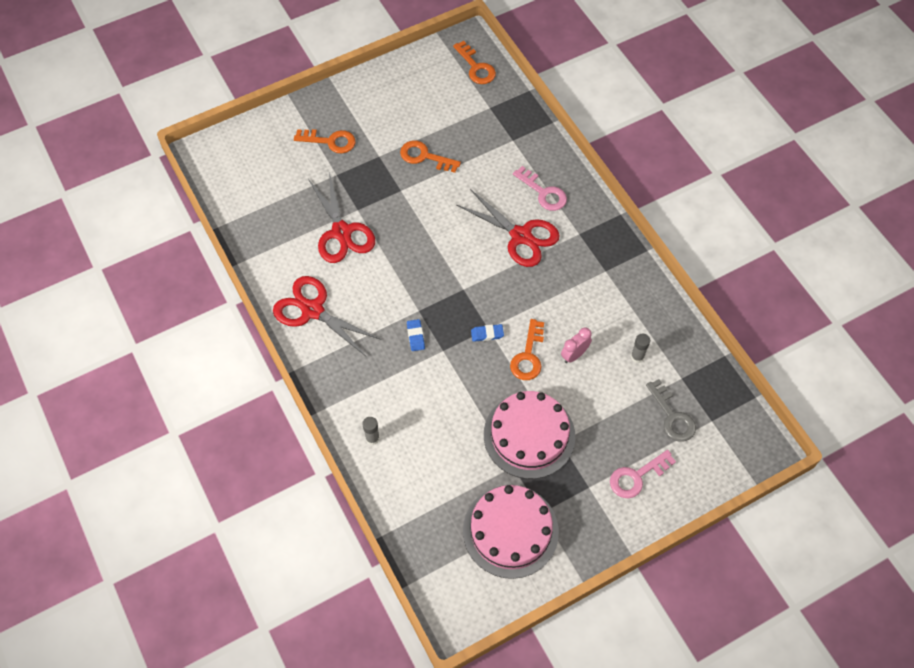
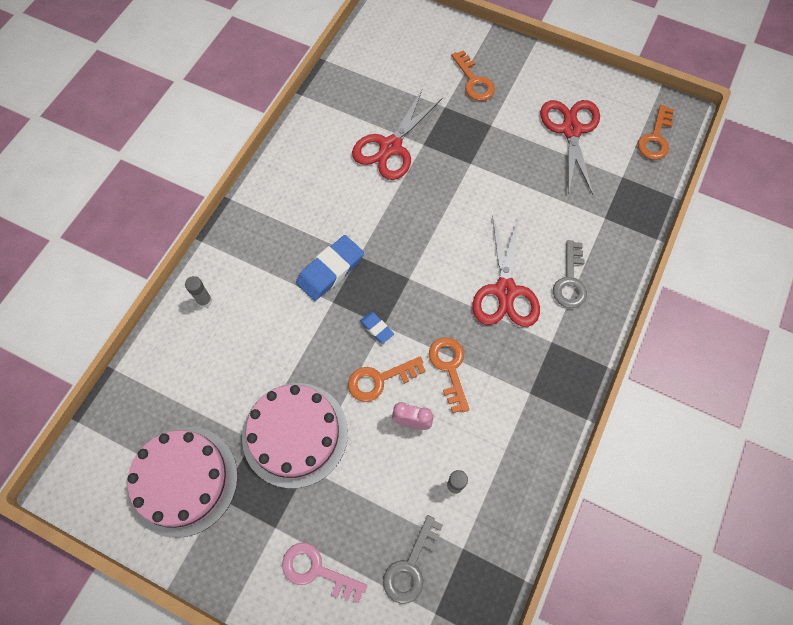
camera: 55 degrees right, 5 degrees up
(312, 310) = (297, 175): red scissors -> red scissors (571, 130)
(415, 336) = (330, 270): blue eraser -> blue eraser, size x1.98
(425, 157) = (521, 159): orange key -> orange key (449, 368)
(543, 192) = (570, 280): pink key -> grey key

